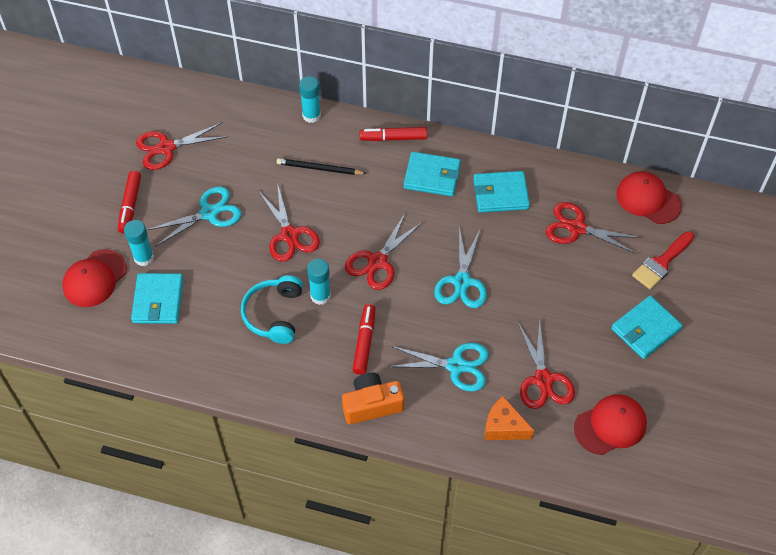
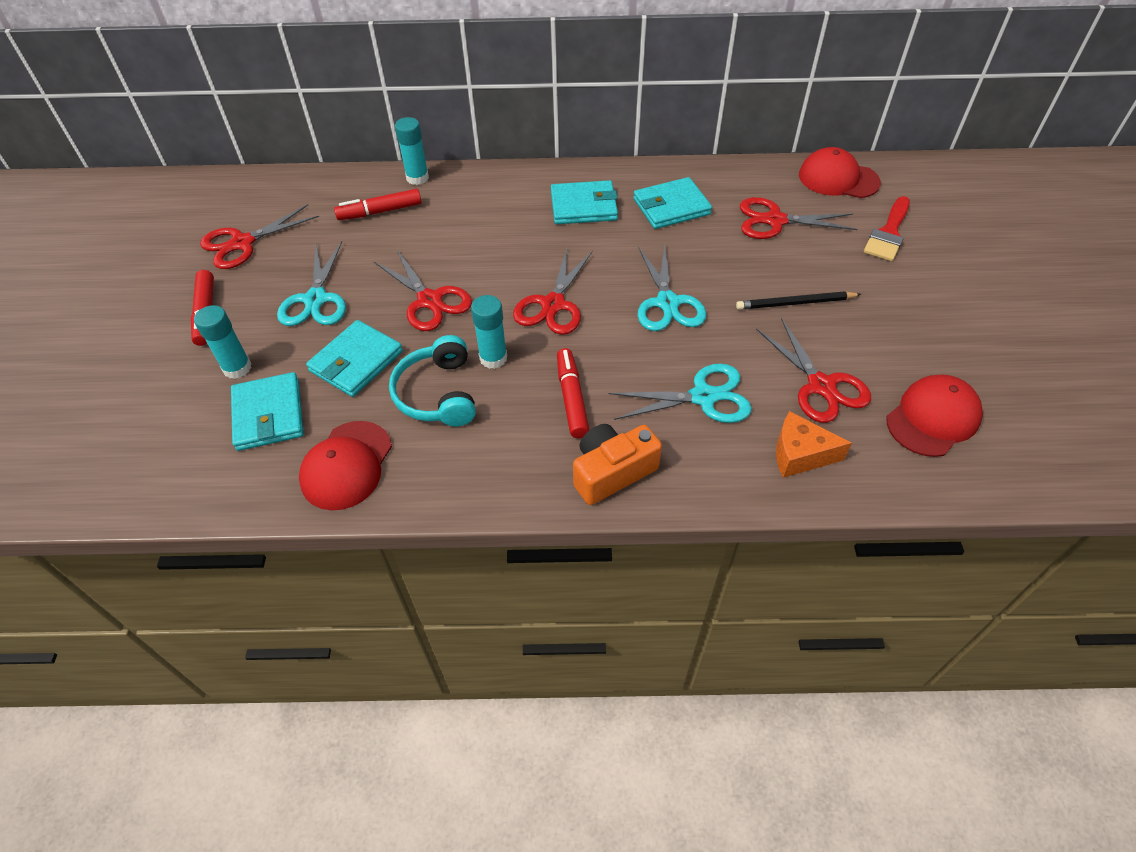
camera: 15 degrees left, 5 degrees down
(94, 278) = (170, 408): red cap -> red cap (347, 465)
(209, 213) = (316, 299): turquoise scissors -> turquoise scissors turned 135 degrees clockwise
(319, 168) = (444, 226): black pencil -> black pencil (795, 303)
(393, 138) = (523, 180): red marker -> red marker (380, 211)
(646, 329) = (911, 302): turquoise wallet -> turquoise wallet (356, 361)

